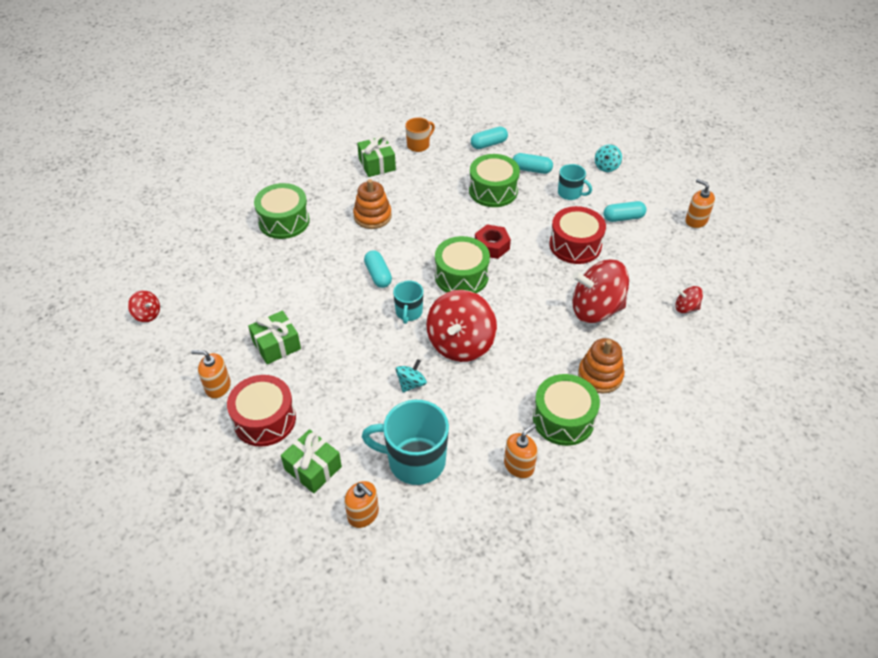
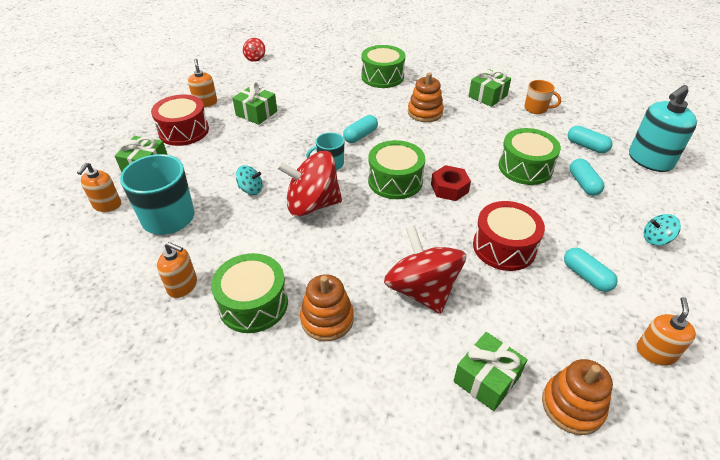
camera: 65 degrees right, 5 degrees down
(526, 122) = (650, 160): none -> turquoise soap dispenser
(570, 193) = (579, 221): turquoise mug -> none
(686, 308) = (486, 379): red spinning top -> green gift
(719, 277) = (572, 406): none -> orange stacking toy

